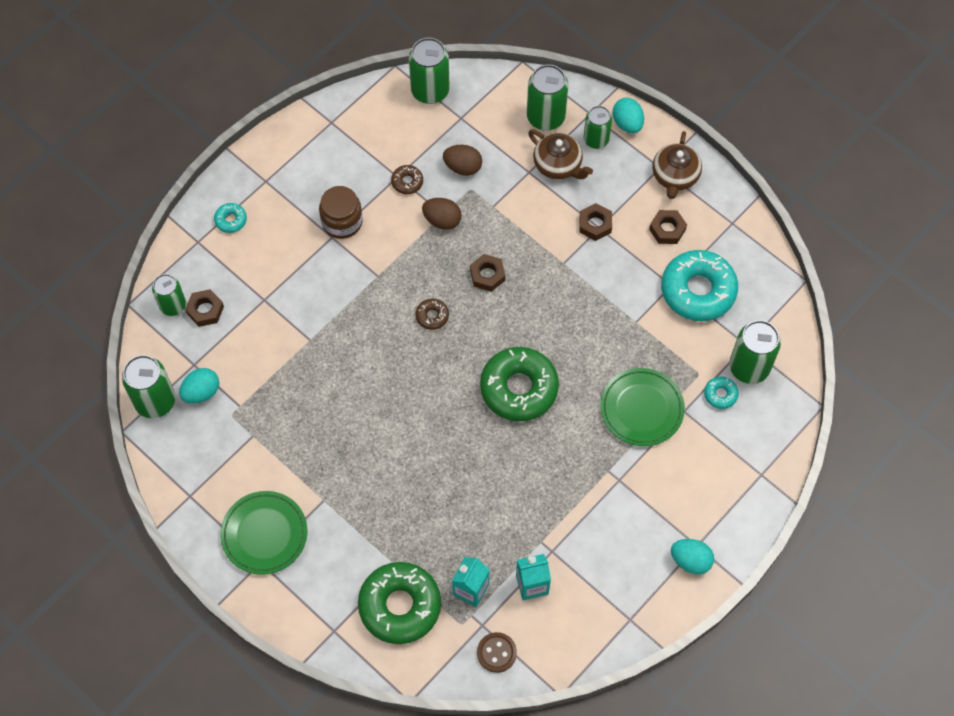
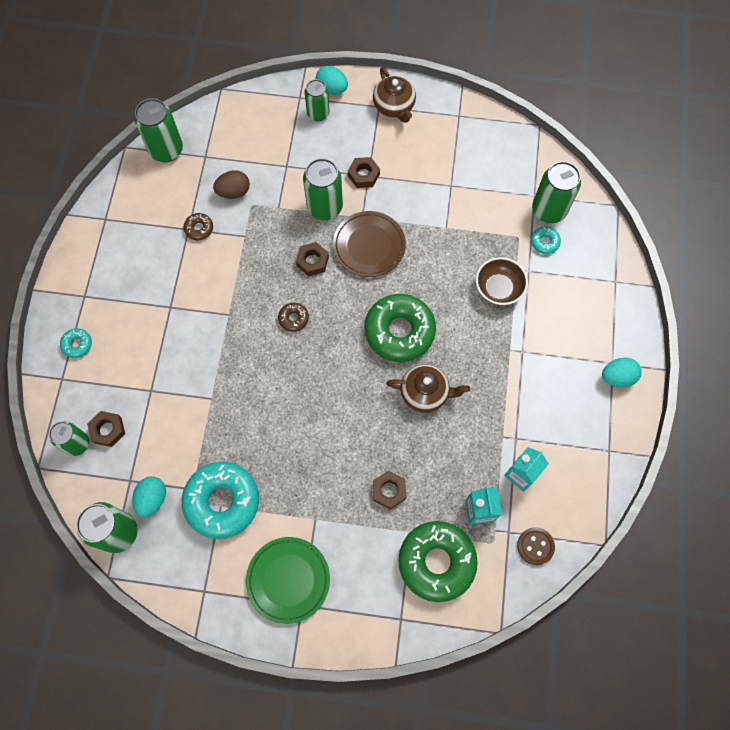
camera: 35 degrees left, 5 degrees up
(342, 222) = (169, 290): brown jar -> none
(442, 220) = (247, 241): brown egg -> none
(545, 117) = (269, 119): green can -> green can (325, 207)
(550, 293) = (369, 246): none -> brown plate
(558, 165) = (304, 148): brown teapot -> brown teapot (425, 393)
(641, 409) = (498, 288): green plate -> brown bowl
(667, 229) = (417, 147): brown nut -> brown nut (389, 491)
(698, 290) = (472, 178): turquoise donut -> turquoise donut (222, 501)

